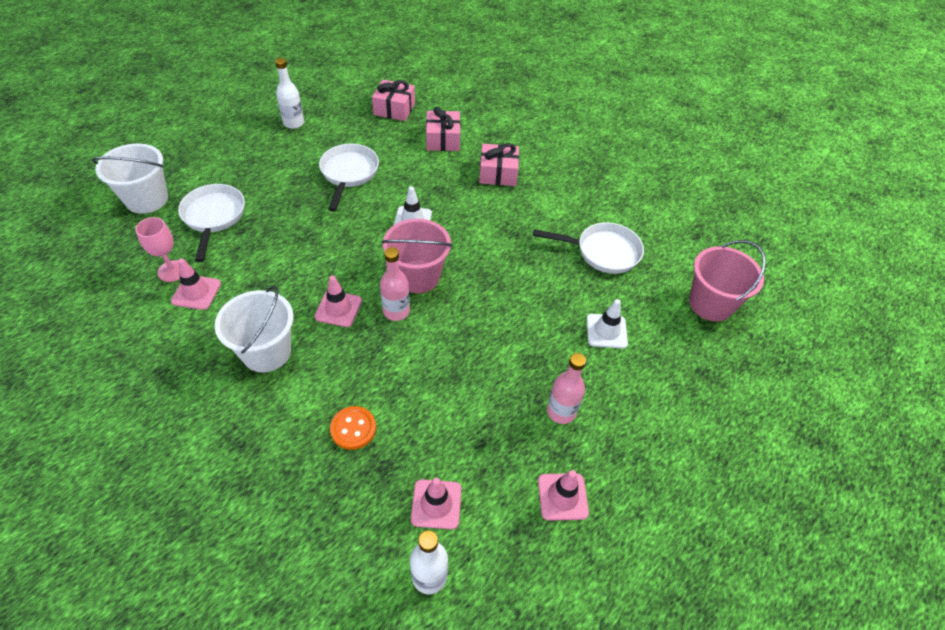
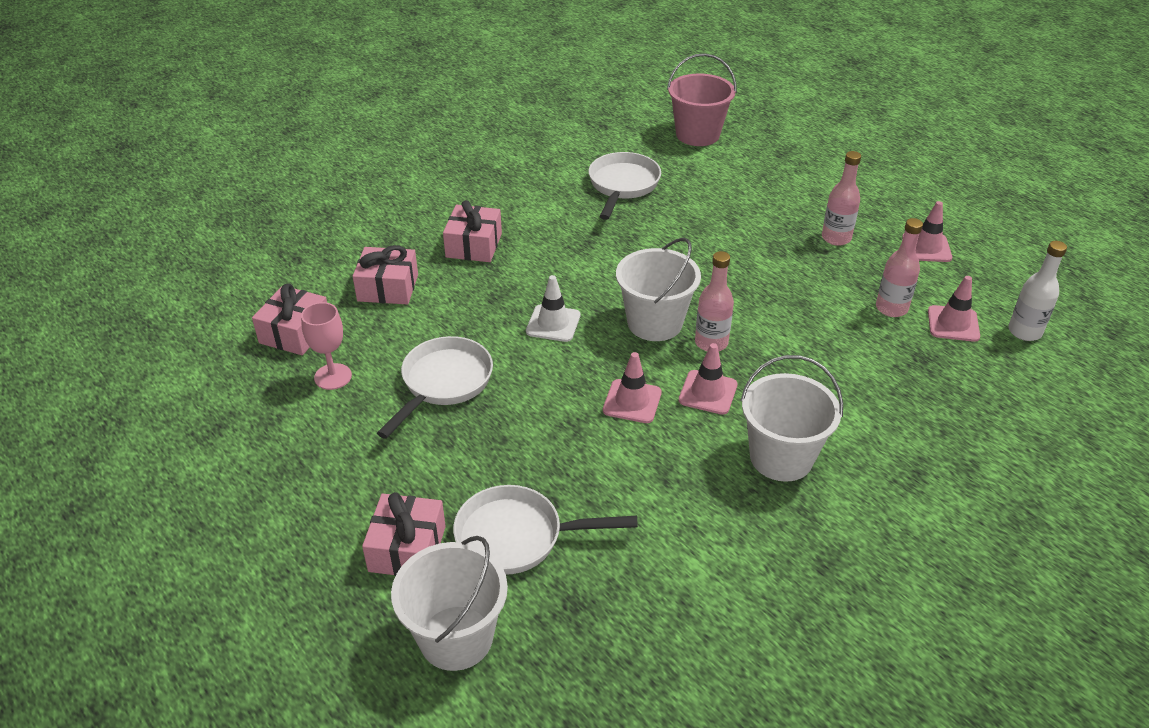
camera: 80 degrees left, 10 degrees down
(172, 271) = (634, 576): pink goblet -> pink goblet (333, 376)
(196, 292) = (679, 541): pink traffic cone -> pink traffic cone (632, 401)
(213, 174) = (407, 548): none -> pink gift
(293, 123) = (292, 450): white bottle -> none
(348, 174) = (443, 383): white pan -> white pan turned 105 degrees clockwise
(353, 428) = (879, 380): orange button -> none
(418, 276) = (654, 323): pink bucket -> white bucket
(455, 450) = (891, 308): none -> pink bottle
(606, 331) = (734, 198): white traffic cone -> none

